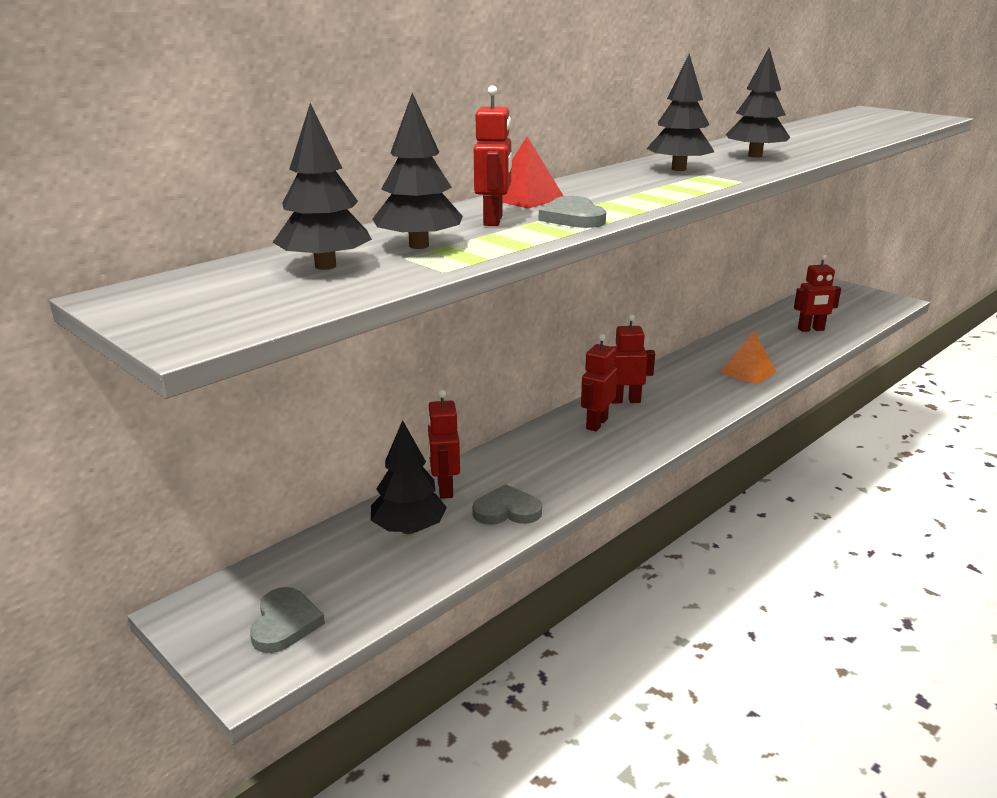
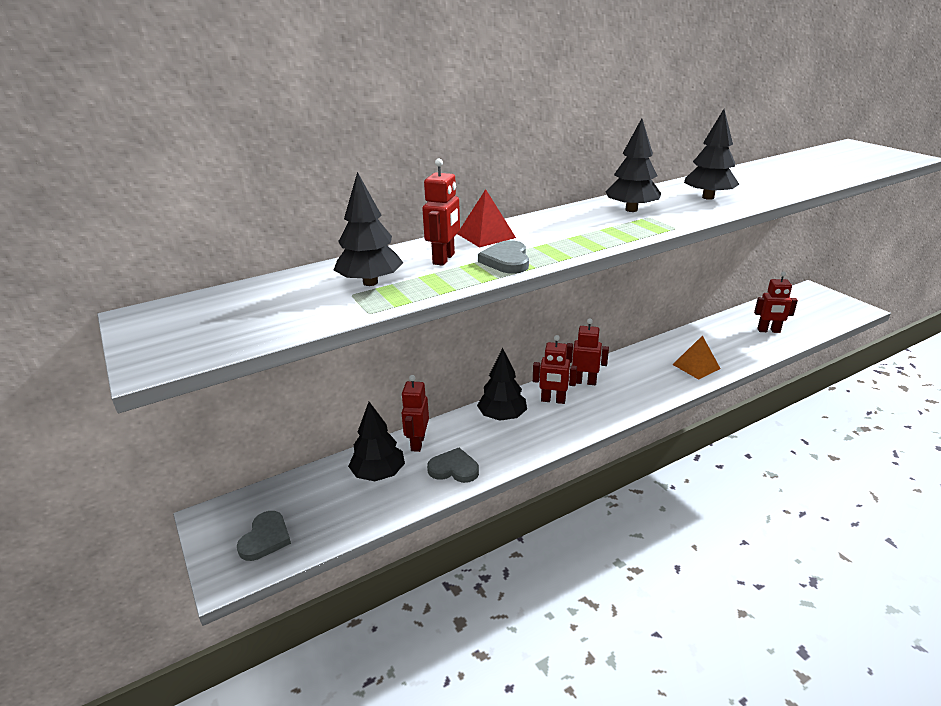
camera: 15 degrees right, 5 degrees up
(325, 266) = (291, 298): black tree -> black tree (502, 416)
(596, 424) = (553, 400): red robot -> red robot turned 120 degrees counterclockwise

